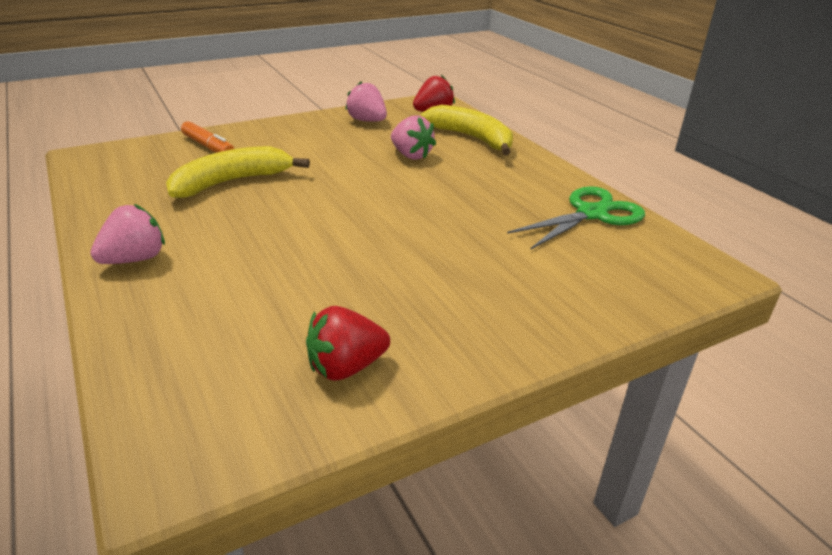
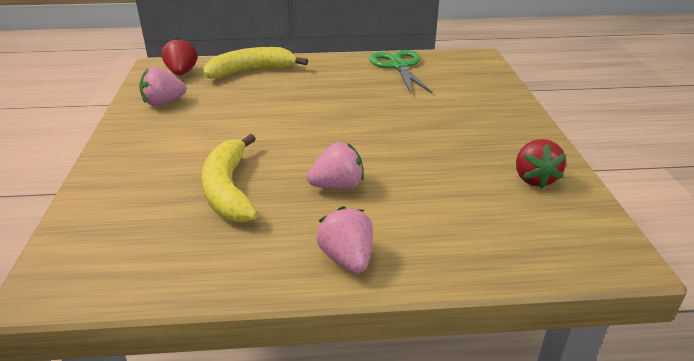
camera: 65 degrees left, 0 degrees up
(208, 146) = (124, 194): orange marker -> none
(411, 155) = (258, 99): pink strawberry -> pink strawberry (337, 186)

